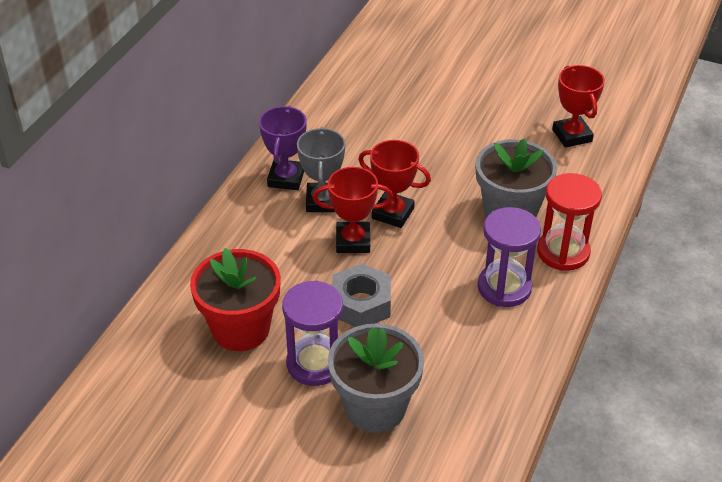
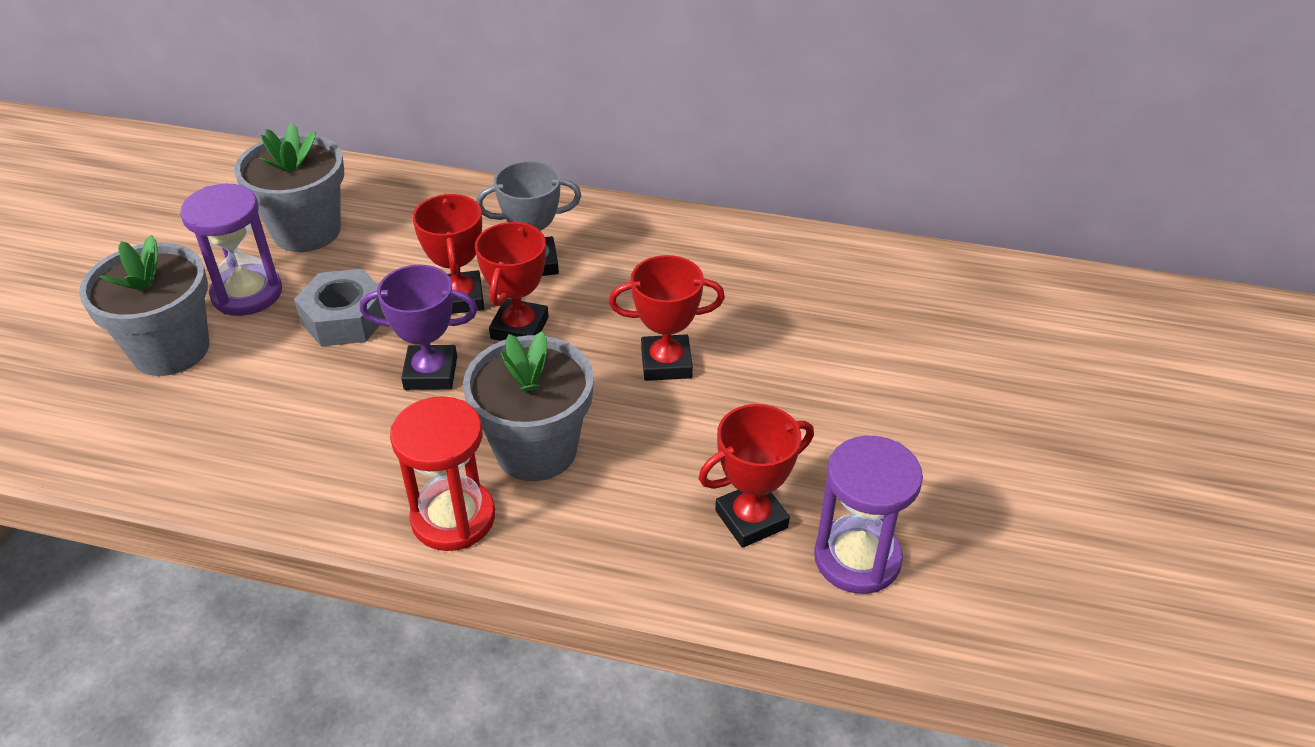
camera: 80 degrees right, 0 degrees up
(241, 329) = (306, 231): red flower pot -> grey flower pot
(286, 178) = (574, 227): purple trophy -> purple trophy (430, 373)
(441, 151) = (666, 363): none -> red trophy
(504, 287) = (374, 453): purple hourglass -> purple hourglass (857, 559)

